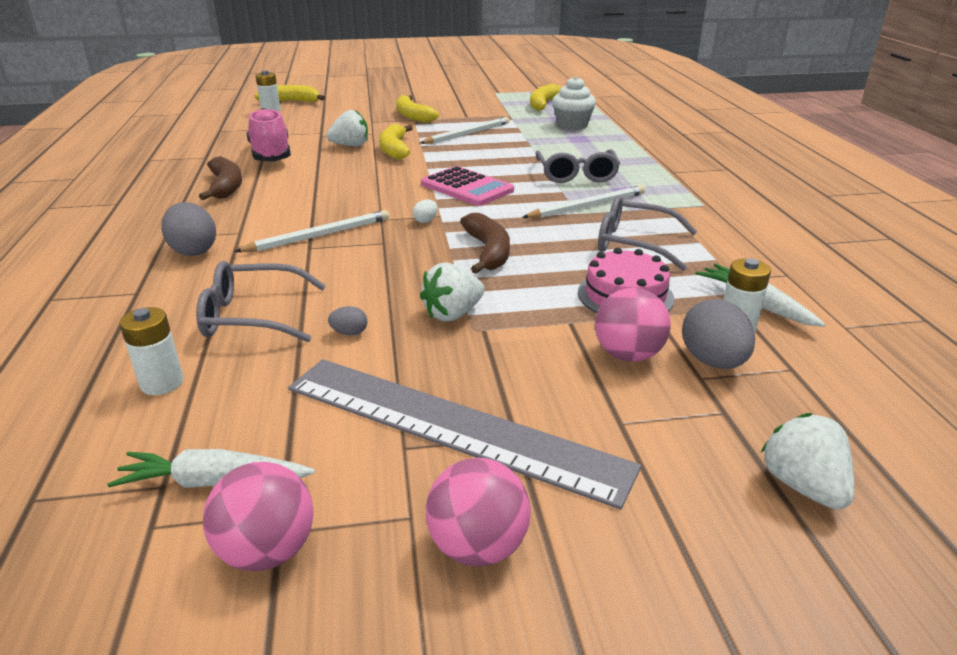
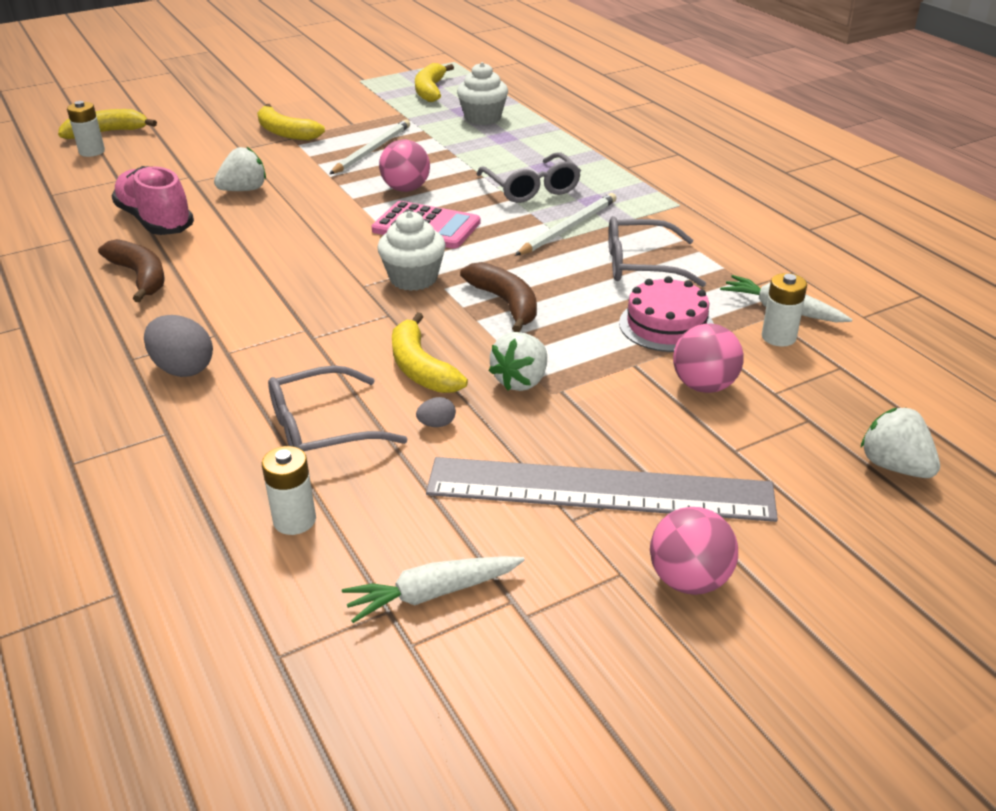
camera: 20 degrees left, 5 degrees up
(267, 550) = (527, 633): pink ball -> pink ball (406, 189)
(319, 235) = (311, 320): white pencil -> none
(394, 149) = (303, 187): yellow banana -> yellow banana (421, 368)
(425, 221) = (413, 278): white egg -> white cupcake
(712, 361) = (776, 375): grey egg -> none

